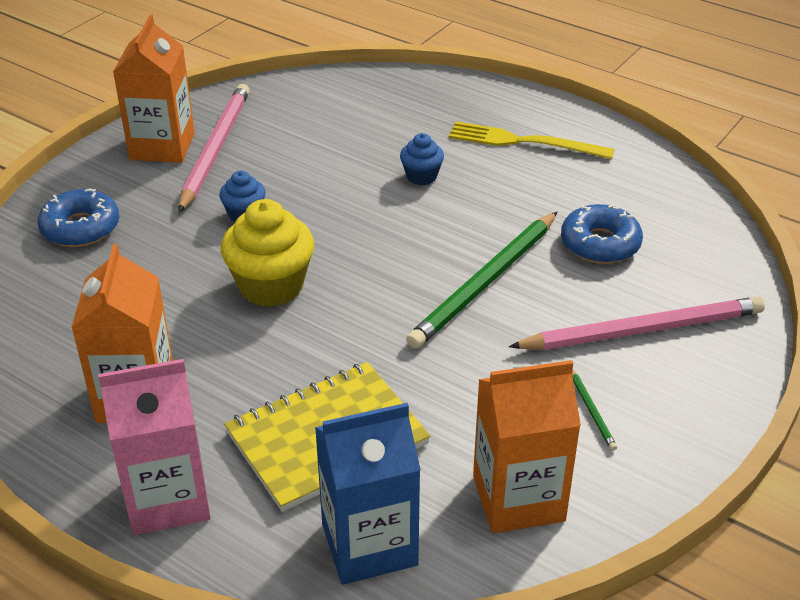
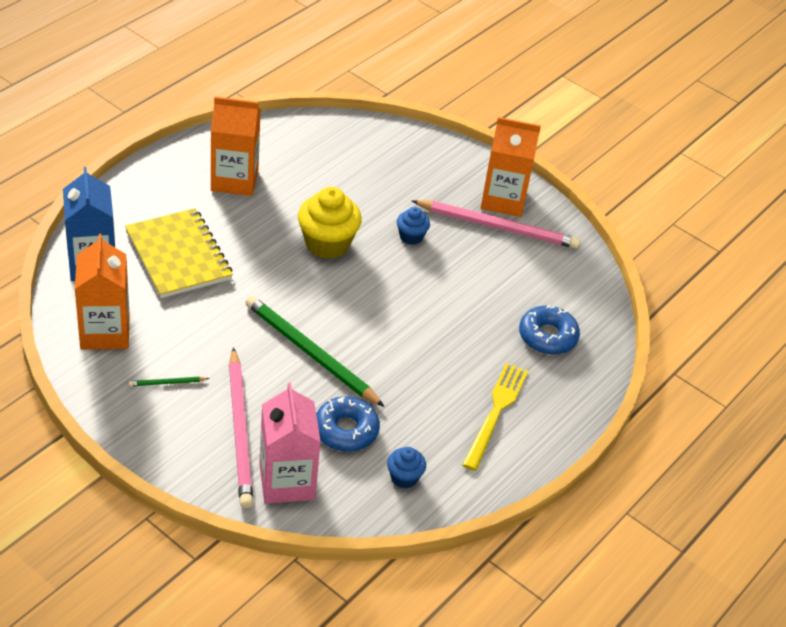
camera: 90 degrees right, 5 degrees up
(80, 228) = (406, 159): blue donut -> blue donut (547, 336)
(167, 498) = (151, 189): pink carton -> pink carton (287, 481)
(421, 176) = (450, 338): blue cupcake -> blue cupcake (404, 477)

